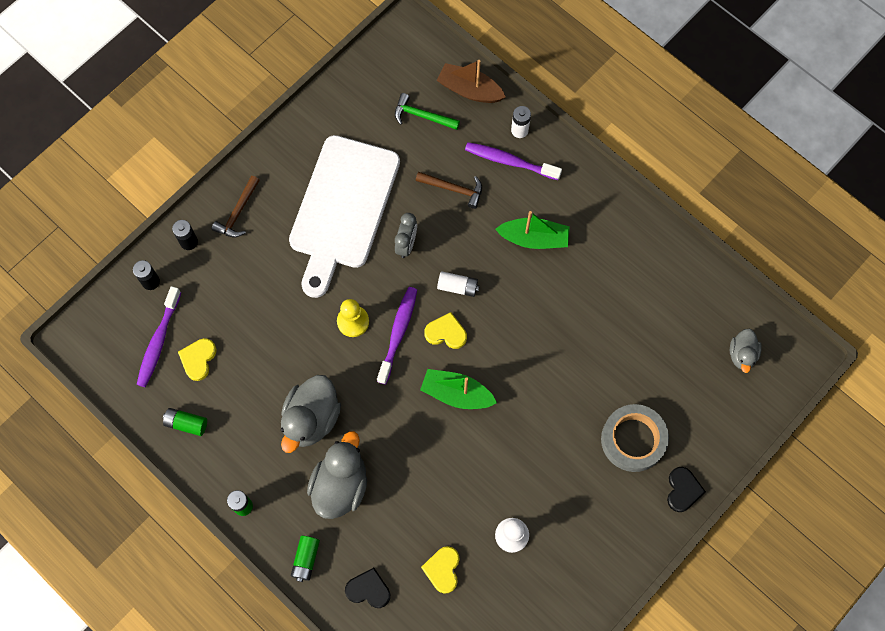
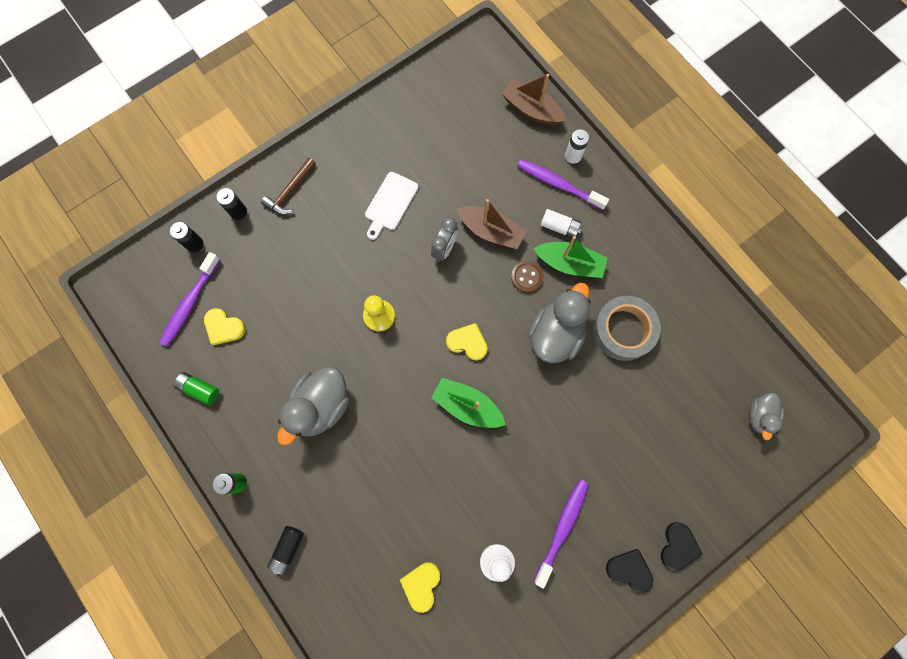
camera: 10 degrees right, 5 degrees up
(198, 359) = (224, 327): yellow heart -> yellow heart turned 90 degrees counterclockwise
(306, 559) = (288, 549): green battery -> black battery
(340, 485) = (336, 478): grey duck -> grey duck (555, 334)
(343, 208) = (390, 203): white cutting board -> white cutting board, size x0.44
(368, 589) = (344, 592): black heart -> black heart (629, 570)
(398, 333) = (421, 335): purple toothbrush -> purple toothbrush (562, 528)
(422, 116) = (482, 127): green hammer -> none
(450, 219) = (491, 231): none -> brown boat
(453, 189) = (499, 202): brown hammer -> none
(458, 287) = (487, 299): white battery -> white battery (559, 227)
(494, 259) = (527, 277): none -> brown button
(633, 440) = (635, 484): grey tape -> grey tape (623, 330)

